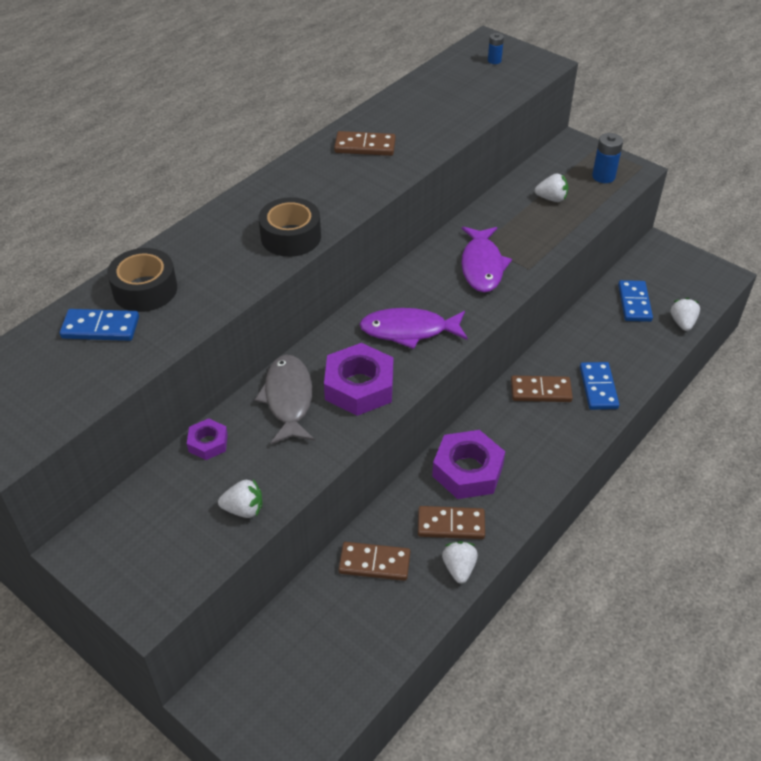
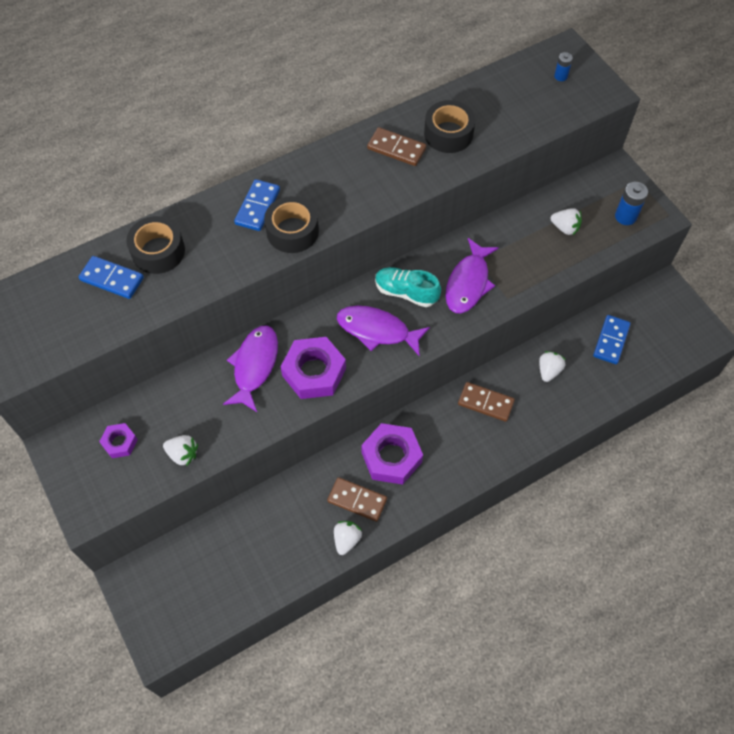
camera: 20 degrees right, 15 degrees up
(208, 443) = (179, 386): purple nut -> purple nut (119, 442)
(288, 399) = (254, 366): grey fish -> purple fish
(374, 563) = (285, 513): brown domino -> none
(411, 124) = (448, 134): none -> black tape
(422, 290) = (406, 292): none -> turquoise shoe
(598, 388) = (536, 415): blue domino -> blue domino (257, 207)
(682, 323) = (644, 374): white strawberry -> white strawberry (549, 370)

